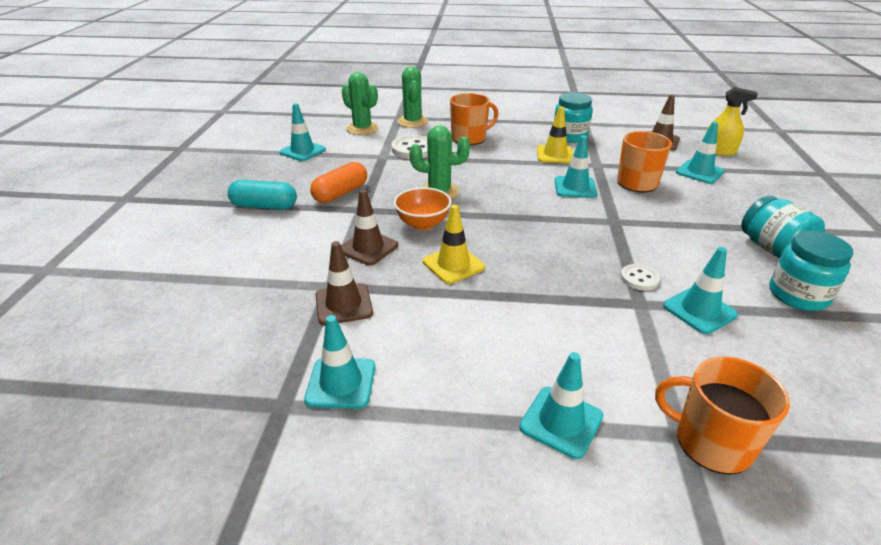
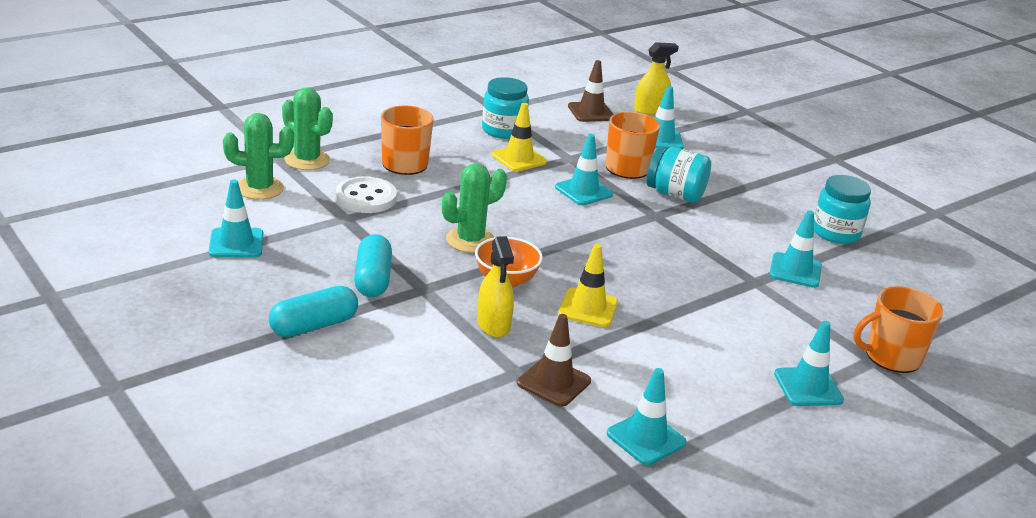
camera: 45 degrees left, 5 degrees down
(340, 193) = (373, 279): orange capsule -> turquoise capsule
(368, 248) = (493, 324): brown traffic cone -> yellow spray bottle
(639, 278) = (732, 261): white button -> none
(772, 249) = (785, 199): turquoise jar -> turquoise jar (675, 194)

